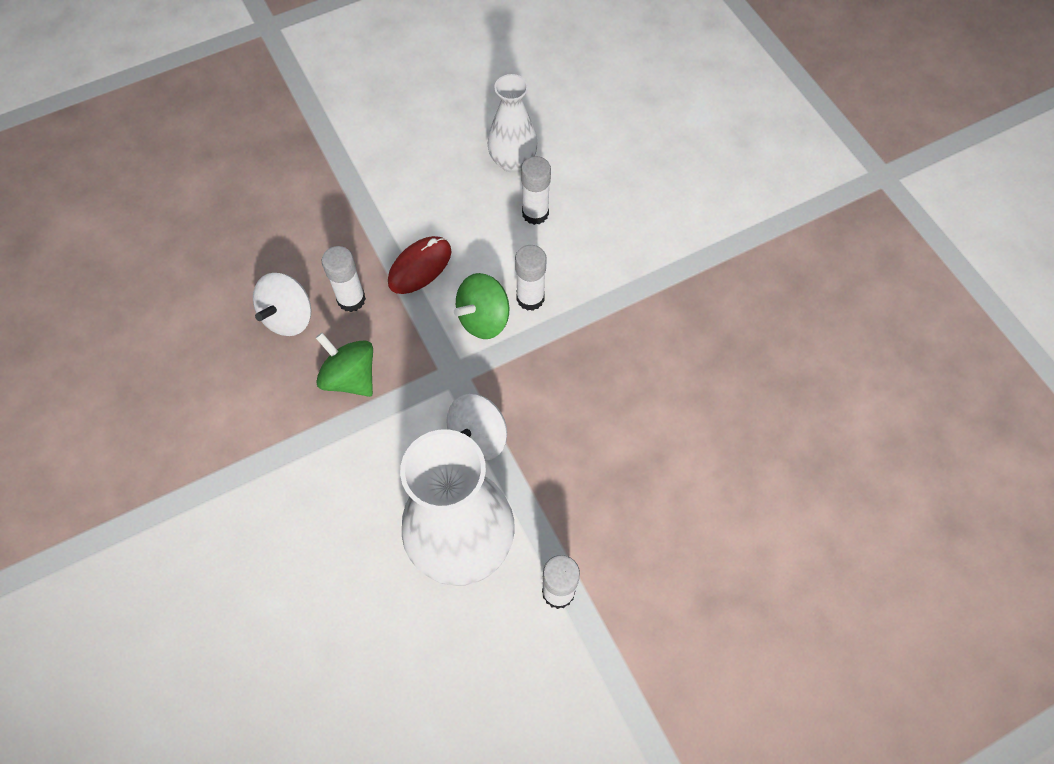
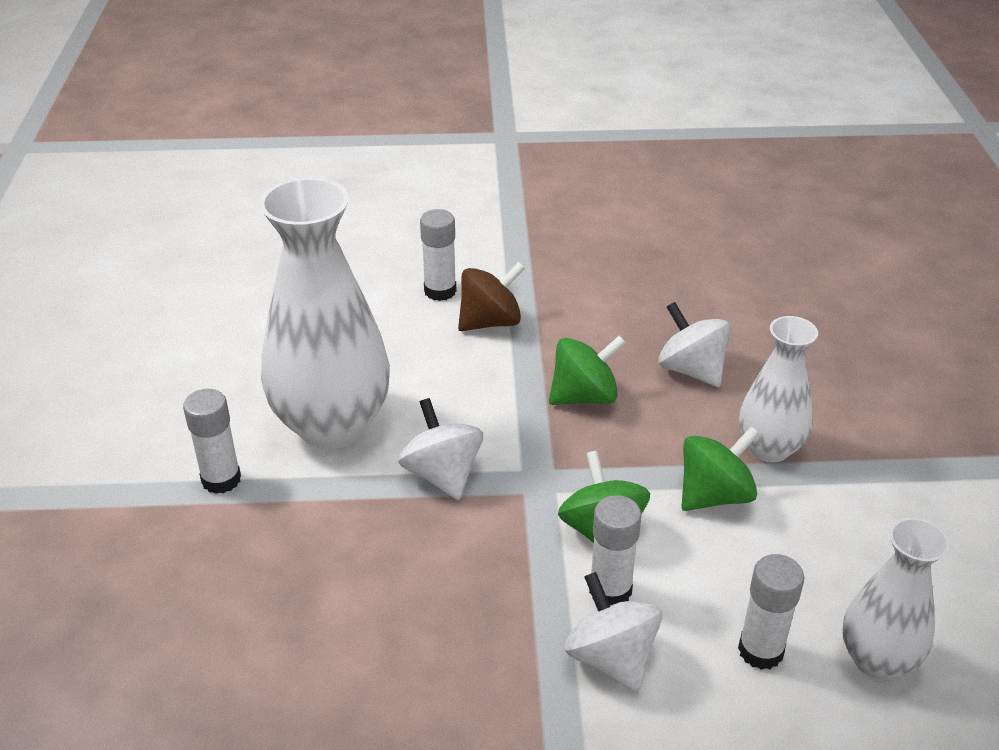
camera: 115 degrees right, 25 degrees down
(279, 485) = (490, 322): none -> brown spinning top
(351, 299) = (692, 423): white glue stick -> white glue stick (440, 291)
(359, 248) = (769, 448): none -> white vase
(420, 267) = (714, 495): red mouse -> green spinning top
(579, 281) = (611, 658): none -> white spinning top

